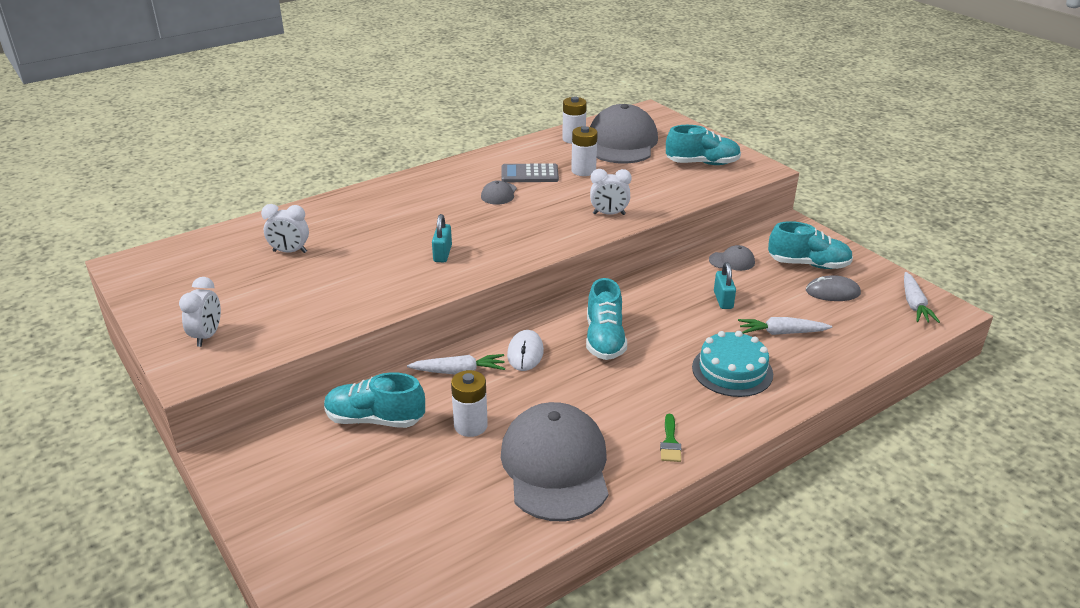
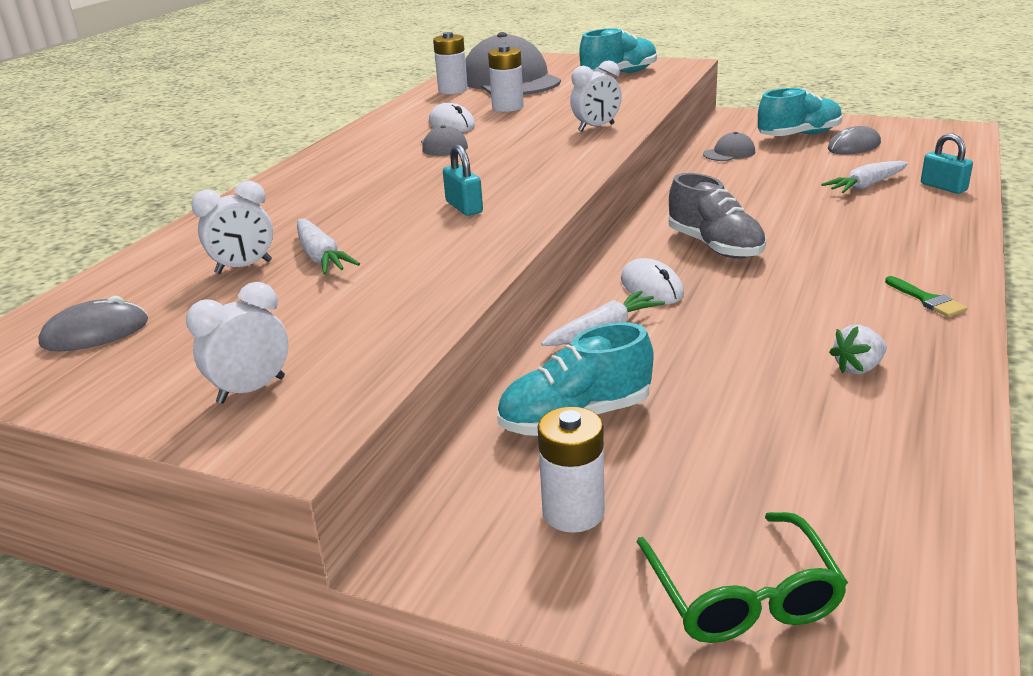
camera: 30 degrees left, 5 degrees down
(187, 268) = (95, 333): none -> grey mouse
(207, 336) = (251, 390): white clock -> white clock turned 105 degrees counterclockwise
(321, 552) = (741, 595): none -> green glasses
(470, 425) = (703, 373): white battery -> white battery (573, 512)
(529, 174) = (452, 124): grey calculator -> white mouse
(555, 466) = (858, 368): grey cap -> white strawberry
(604, 339) = (715, 246): turquoise shoe -> grey shoe
(723, 300) = (772, 181): turquoise padlock -> turquoise padlock (943, 187)
(732, 370) = (876, 226): turquoise cake -> none
(914, 304) = (931, 134): white carrot -> white carrot (321, 257)

